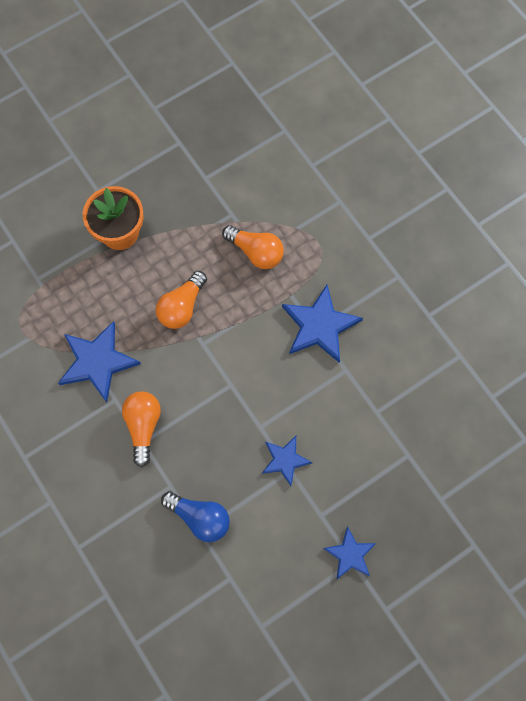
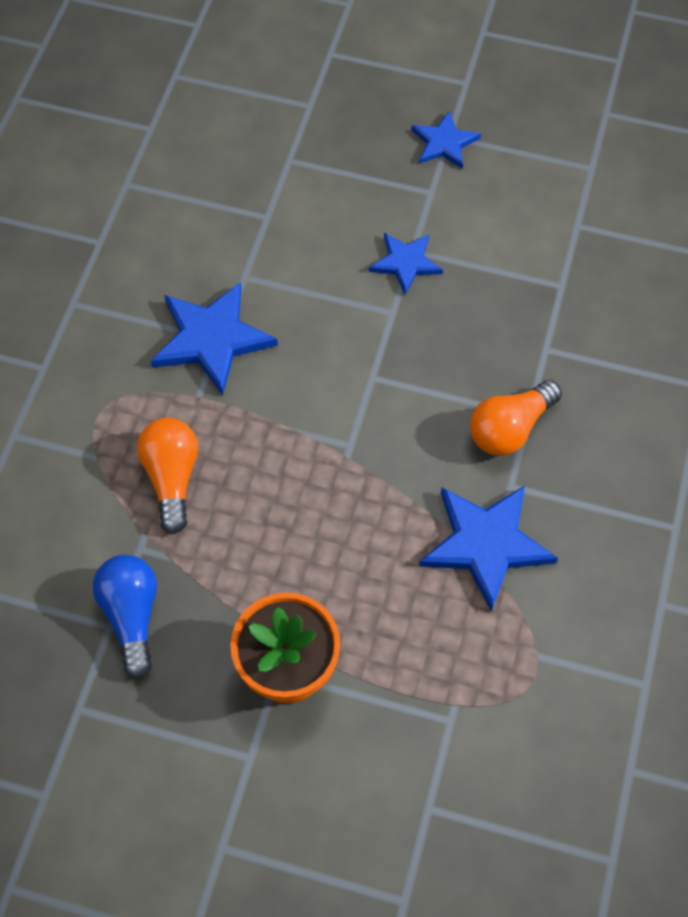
camera: 130 degrees left, 10 degrees down
(182, 307) = (324, 505): orange light bulb -> none
(200, 517) = (548, 296): blue light bulb -> blue light bulb (131, 616)

